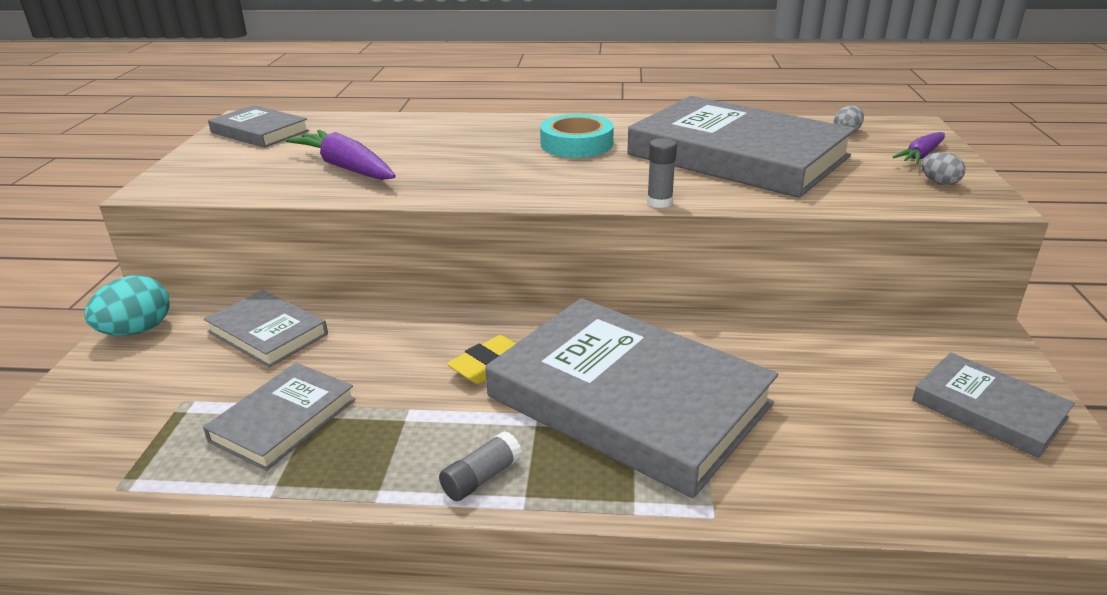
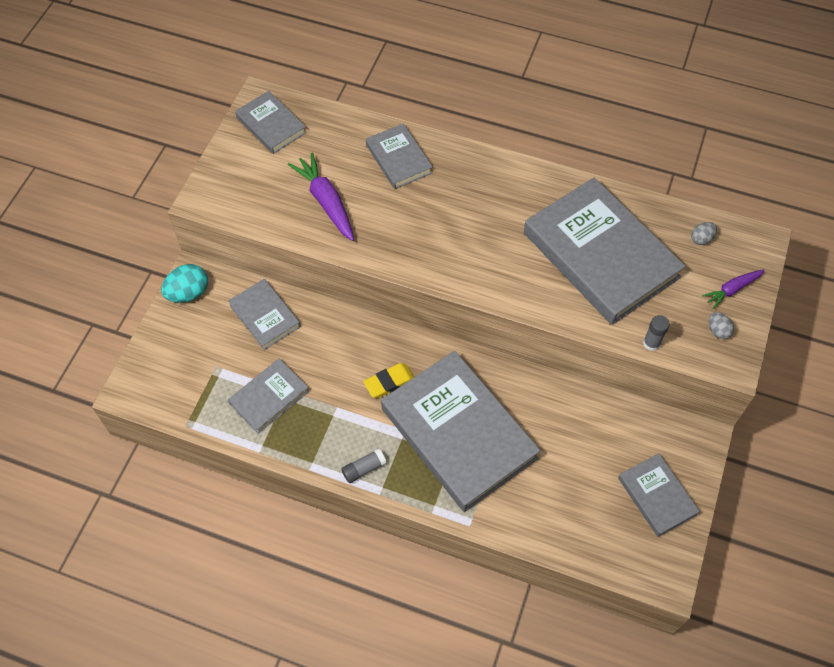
camera: 15 degrees right, 30 degrees up
(437, 132) = (398, 159): none -> grey book
(576, 144) = (493, 206): turquoise tape -> none
(659, 202) = (518, 306): grey glue stick -> grey glue stick (651, 343)

